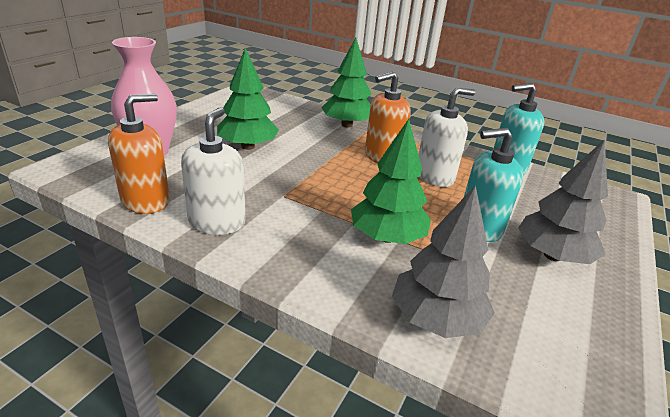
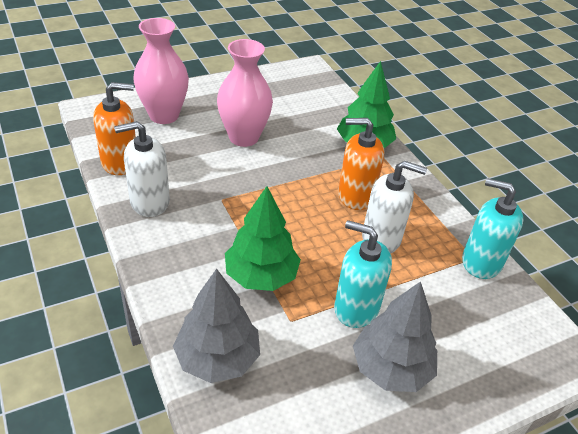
camera: 35 degrees right, 10 degrees up
(217, 222) = (149, 202): white soap dispenser -> white soap dispenser turned 150 degrees counterclockwise
(248, 146) = (244, 137): green tree -> pink vase

